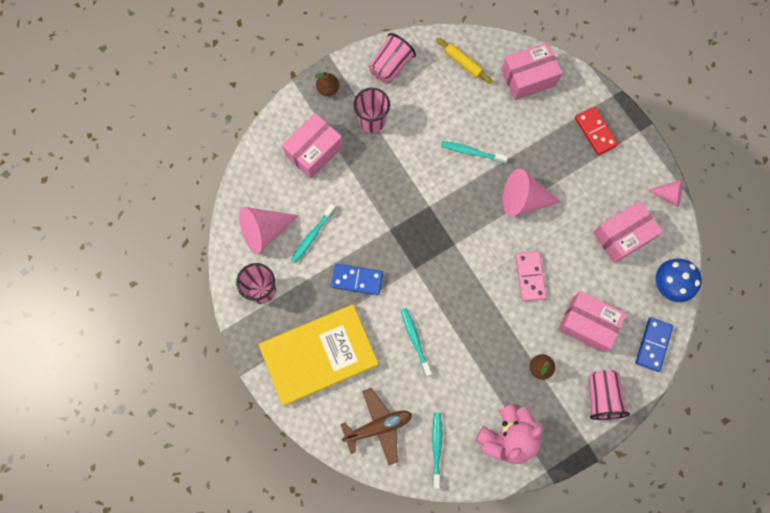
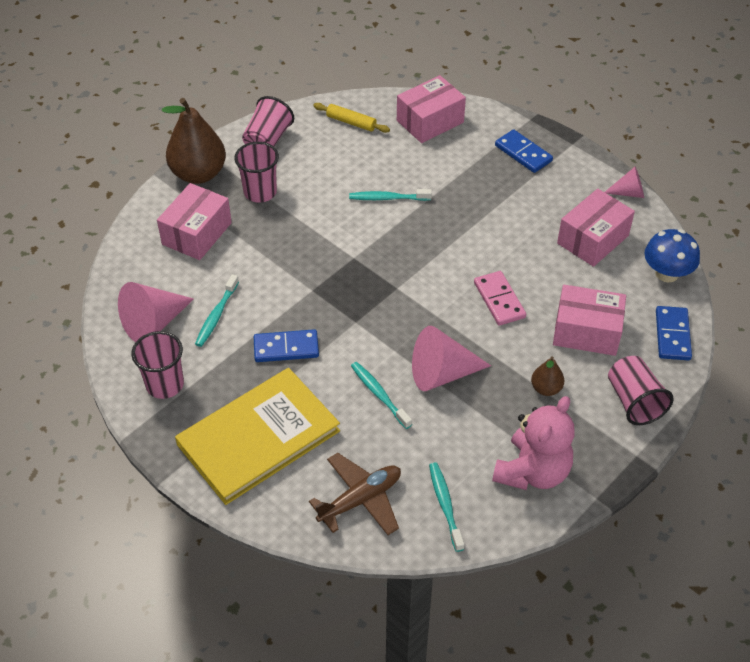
camera: 15 degrees left, 25 degrees down
(328, 89) = (198, 174): brown pear -> brown pear, size x2.09
(523, 200) = (464, 229): pink cone -> pink cone (442, 373)
(595, 131) = (523, 153): red domino -> blue domino

